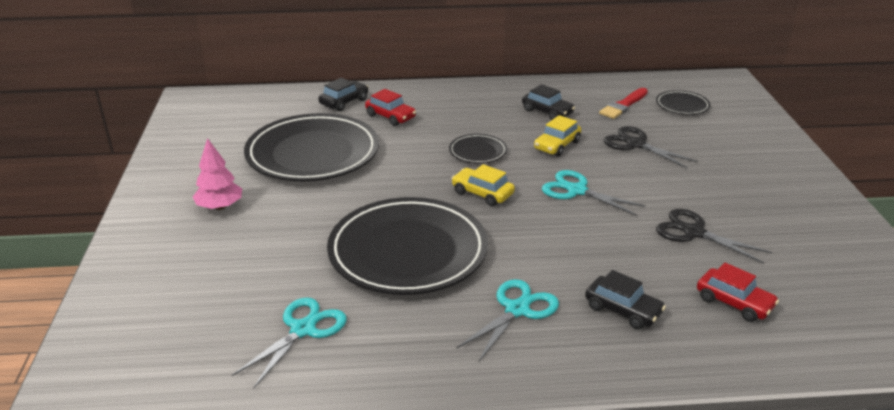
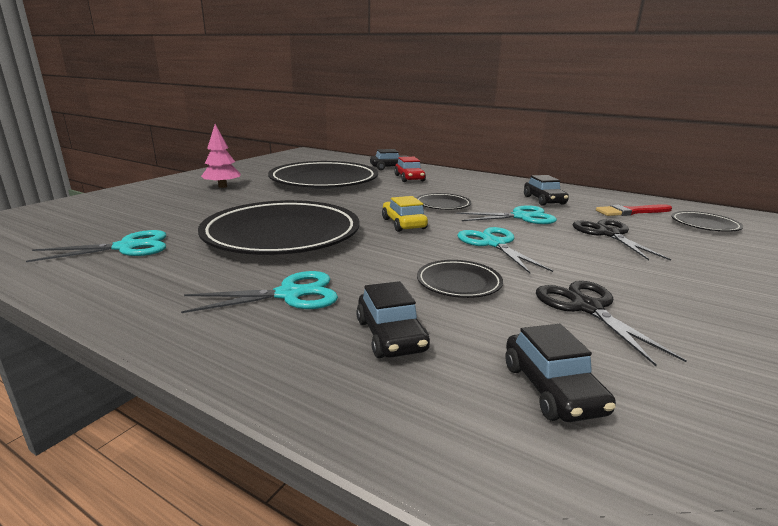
camera: 35 degrees right, 10 degrees down
(557, 145) = (521, 217): yellow car -> turquoise scissors
(603, 245) = (459, 283): none -> black plate
(734, 302) = (552, 389): red car -> black car

